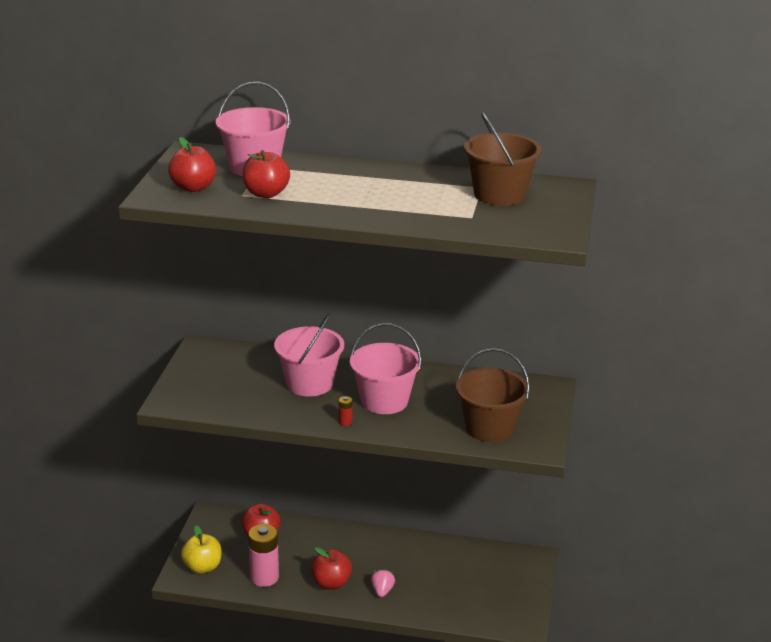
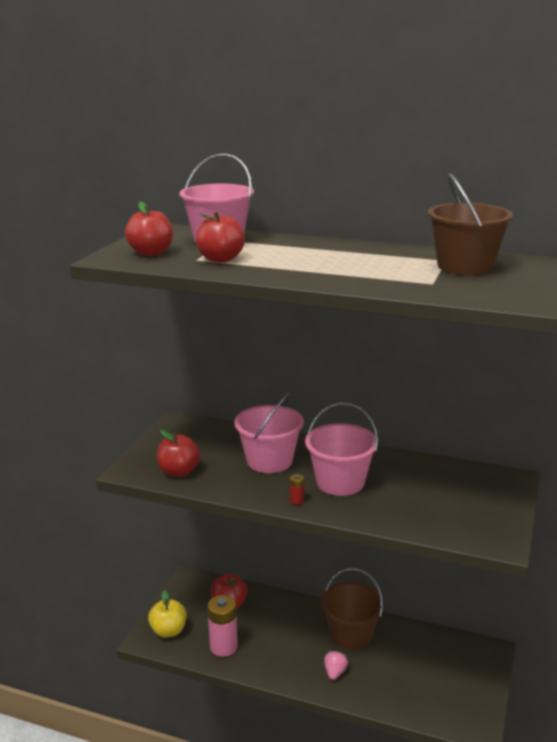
camera: 10 degrees right, 5 degrees down
(331, 583) = (286, 659): red apple -> red apple (179, 471)
(489, 428) = (446, 517): brown bucket -> brown bucket (351, 634)

